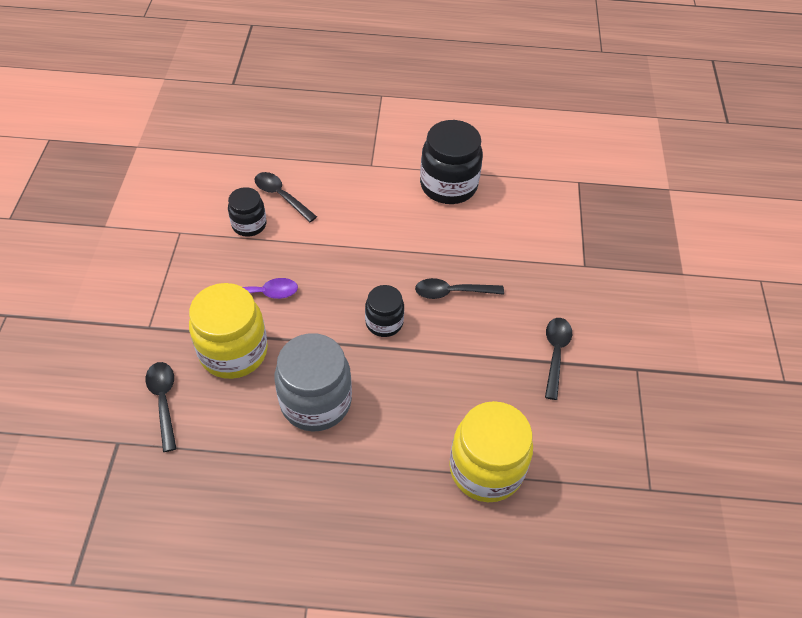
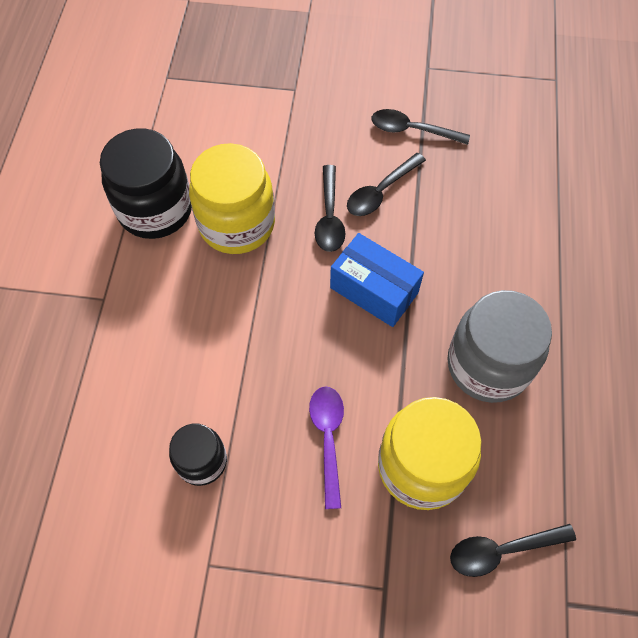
camera: 85 degrees left, 10 degrees up
(281, 196) = (149, 418): black spoon -> black spoon (380, 192)
(384, 322) = (374, 290): black jar -> blue box
(486, 469) = (552, 204): yellow jar -> yellow jar (237, 224)

